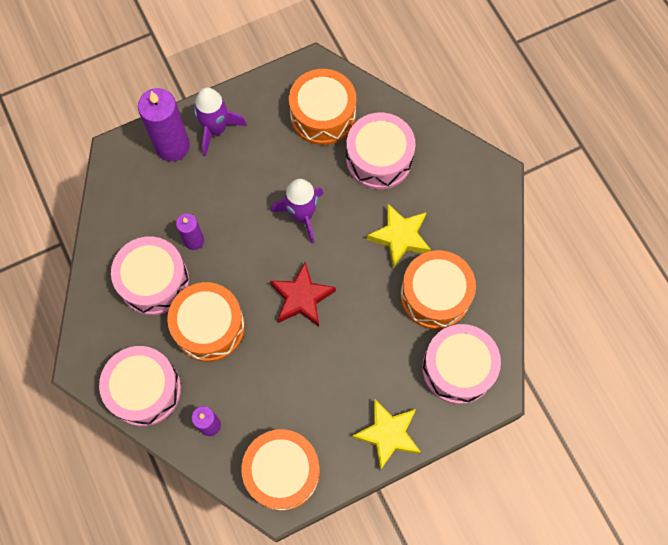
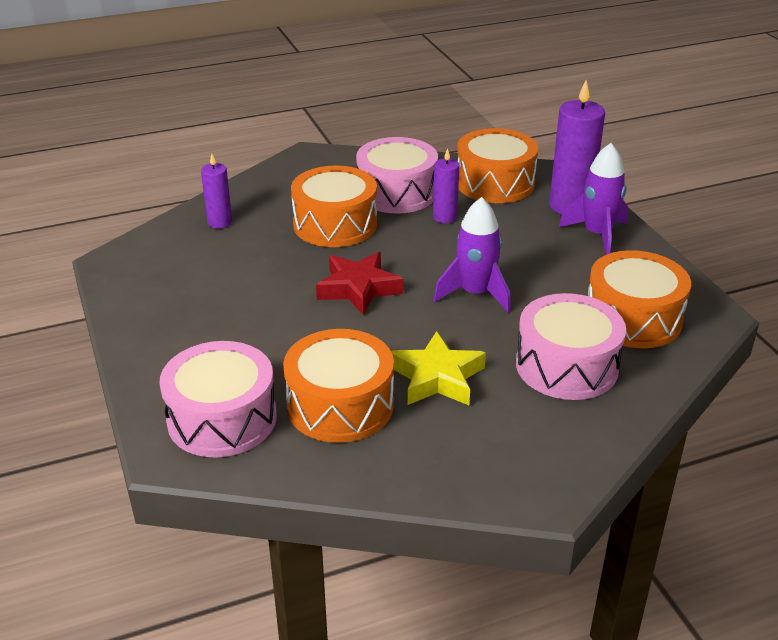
camera: 95 degrees right, 35 degrees down
(145, 390) = (273, 186): pink drum -> none
(282, 472) = (145, 266): orange drum -> orange drum (495, 183)
(388, 434) = (154, 347): yellow star -> none

